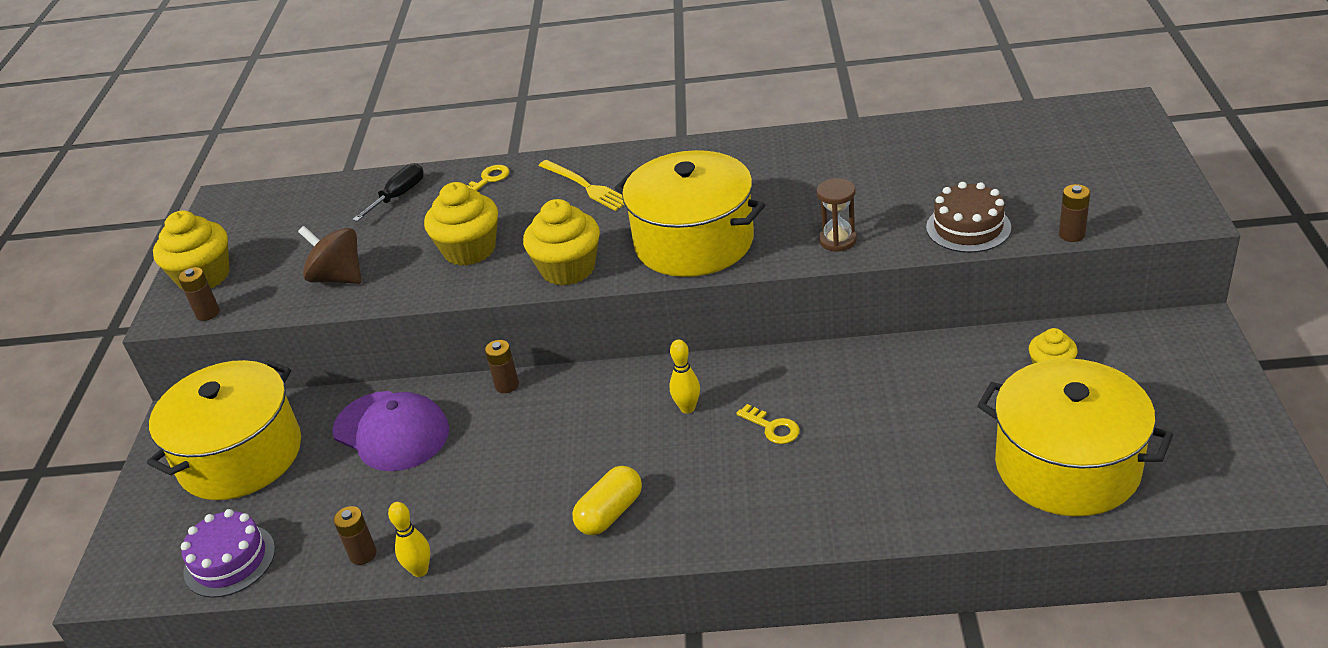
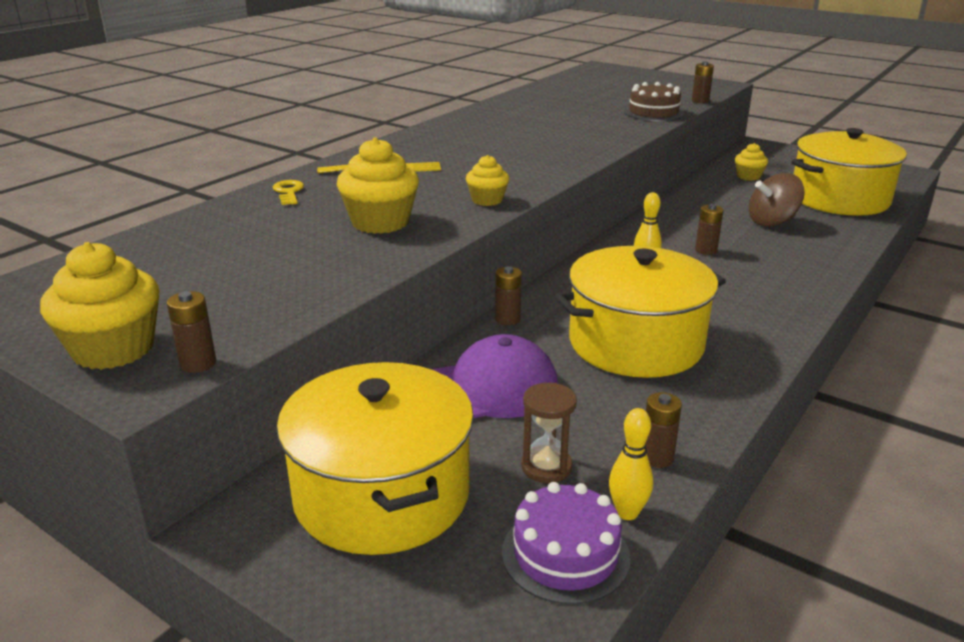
camera: 60 degrees left, 10 degrees down
(338, 277) = (295, 281): brown spinning top -> brown spinning top (772, 222)
(398, 196) = (220, 226): black screwdriver -> none
(420, 570) = (715, 432): yellow bowling pin -> yellow bowling pin (627, 513)
(568, 269) = (487, 200): yellow cupcake -> yellow cupcake, size x0.57
(610, 513) = (733, 327): yellow capsule -> none
(694, 242) = (533, 162): yellow pot -> yellow pot (636, 343)
(772, 428) = (706, 250): yellow key -> brown battery
(837, 240) = (609, 135): brown hourglass -> brown hourglass (546, 467)

